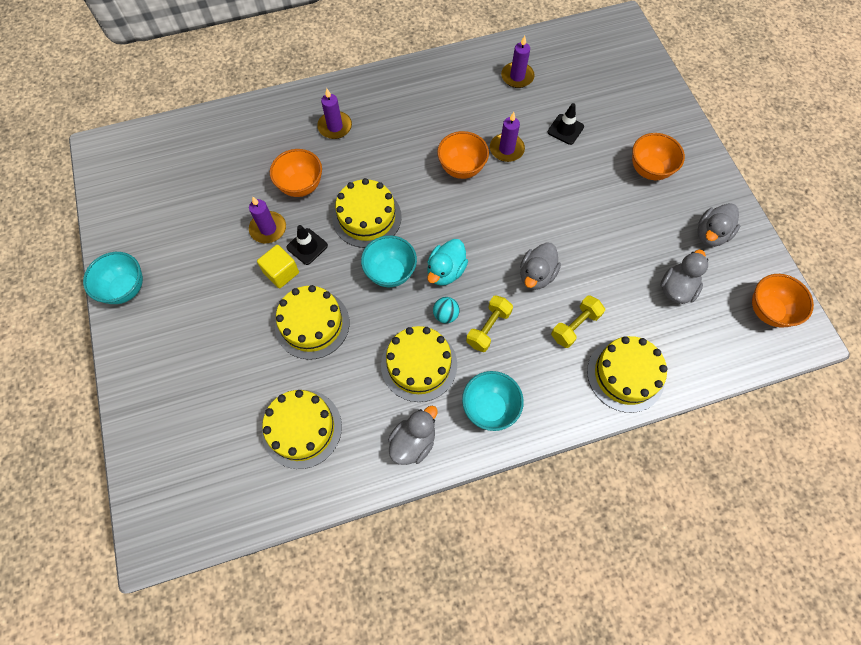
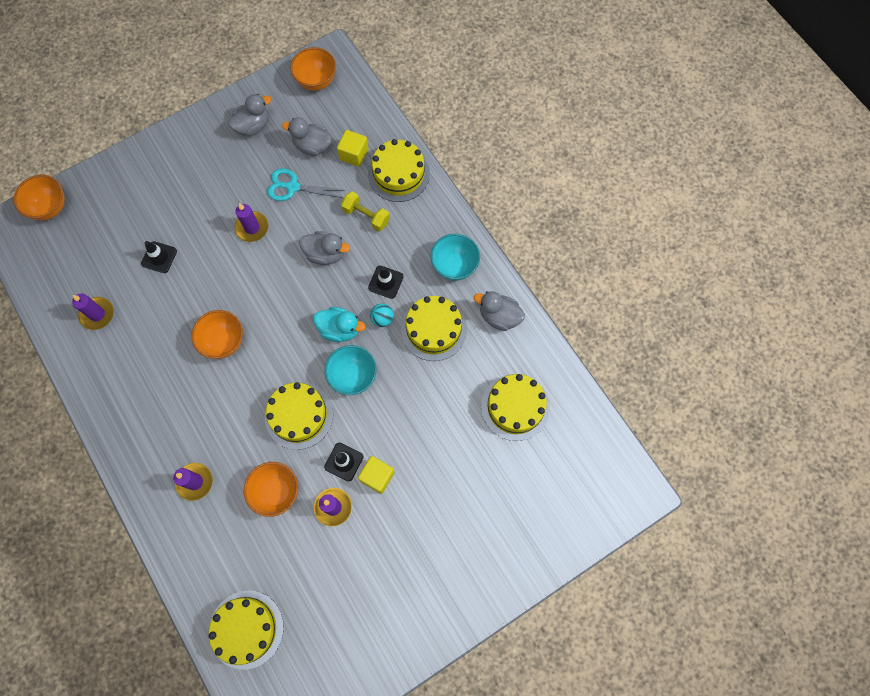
camera: 105 degrees left, 5 degrees up
(125, 289) = (433, 625): turquoise bowl -> none
(312, 324) = (421, 430): yellow cake -> yellow cake (246, 629)
(488, 328) = (386, 282): yellow dumbbell -> black traffic cone
(506, 149) = (193, 305): purple candle -> purple candle (252, 228)
(625, 259) = (293, 187): none -> turquoise scissors
(649, 170) = (194, 180): orange bowl -> orange bowl (50, 208)
(659, 330) = (354, 154): none -> yellow cube
(711, 234) = (253, 126): grey duck -> grey duck turned 60 degrees counterclockwise

